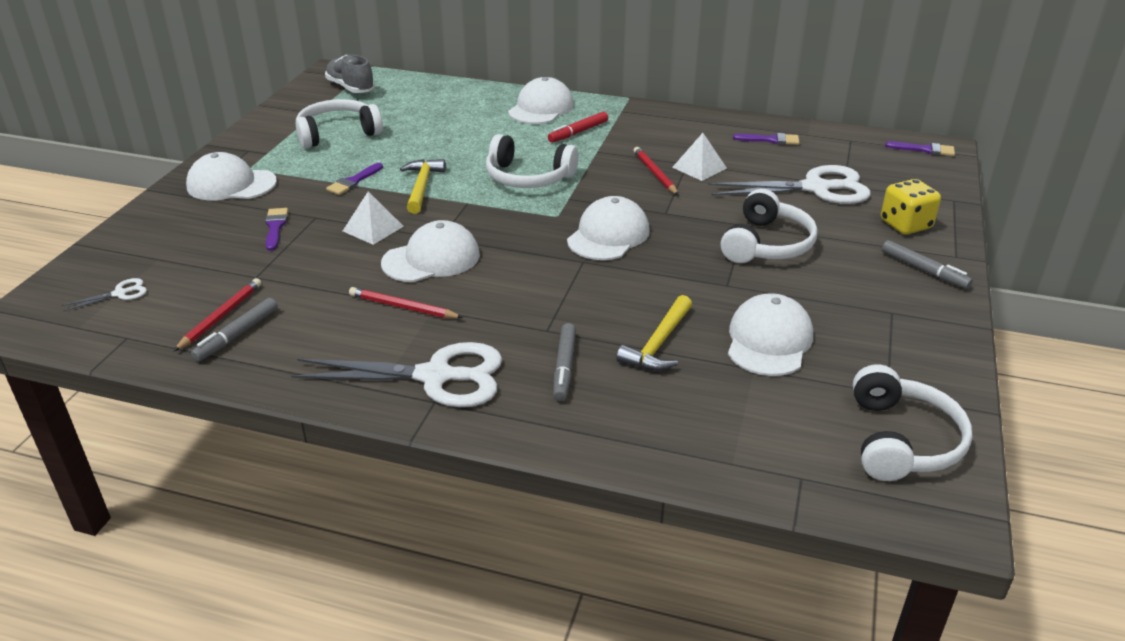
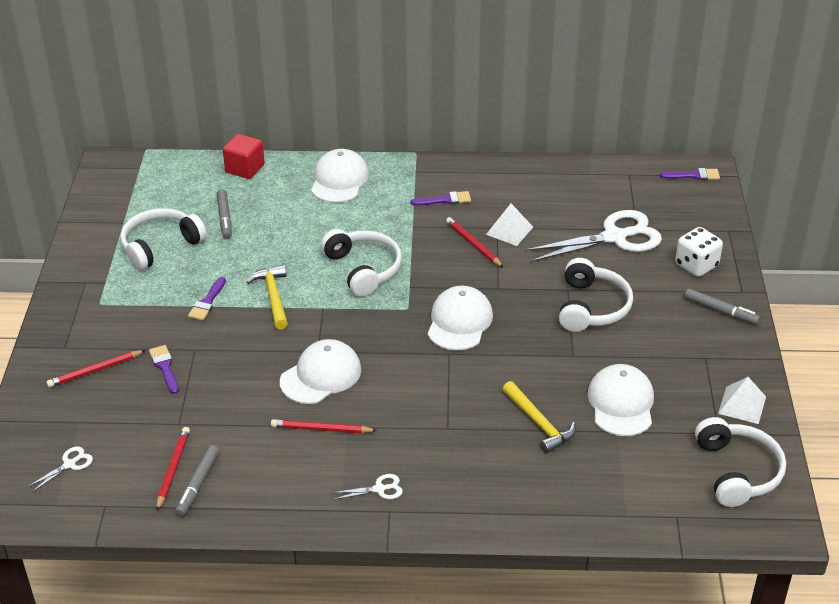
camera: 15 degrees left, 5 degrees up
(205, 219) = (95, 370): none -> red pencil
(231, 184) = (94, 326): white cap -> none
(351, 88) = (140, 183): grey shoe -> none
(373, 228) = (253, 352): white pyramid -> white pyramid (742, 405)
(435, 376) = (379, 489): white scissors -> white scissors, size x0.42
(454, 89) = (245, 168): none -> red cube
(528, 177) = (364, 269): white headphones -> white headphones turned 120 degrees counterclockwise
(564, 367) = (475, 459): grey marker -> grey marker (225, 218)
(578, 132) = (386, 205): red marker -> none
(658, 344) = (539, 423): yellow hammer -> yellow hammer turned 45 degrees counterclockwise
(770, 140) = (560, 186): purple brush -> purple brush (445, 200)
(905, 225) = (696, 265): yellow dice -> white dice

